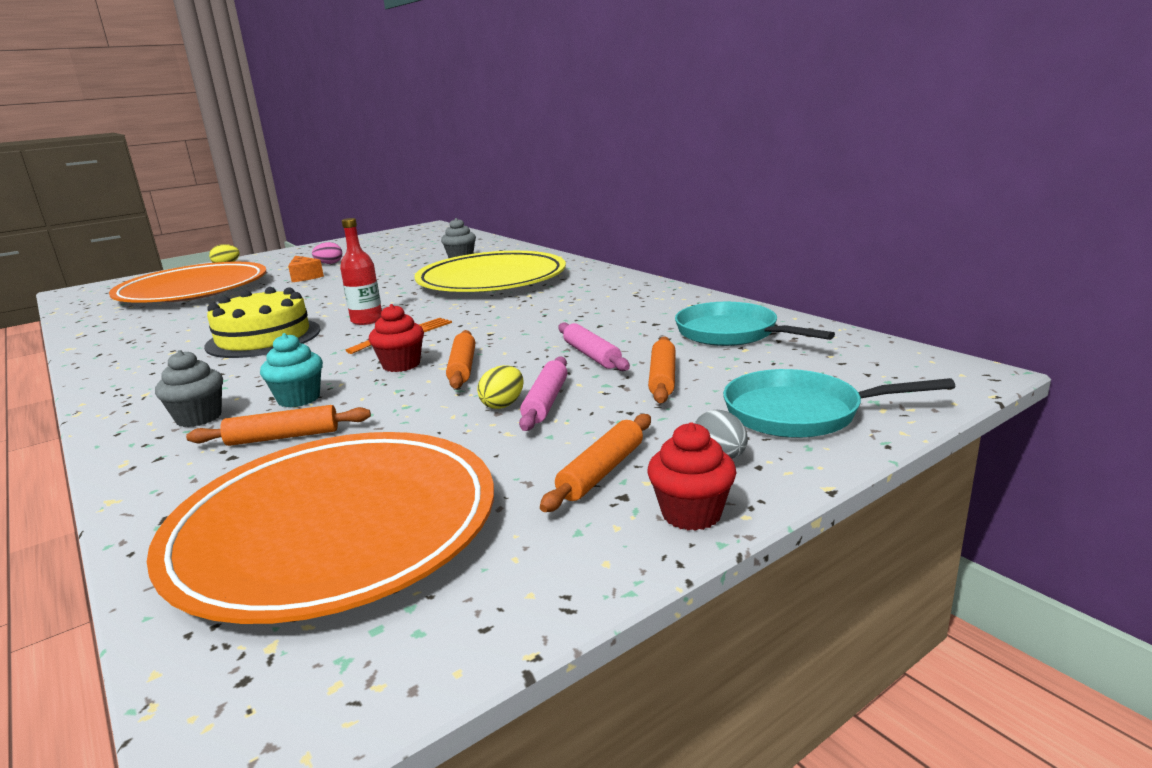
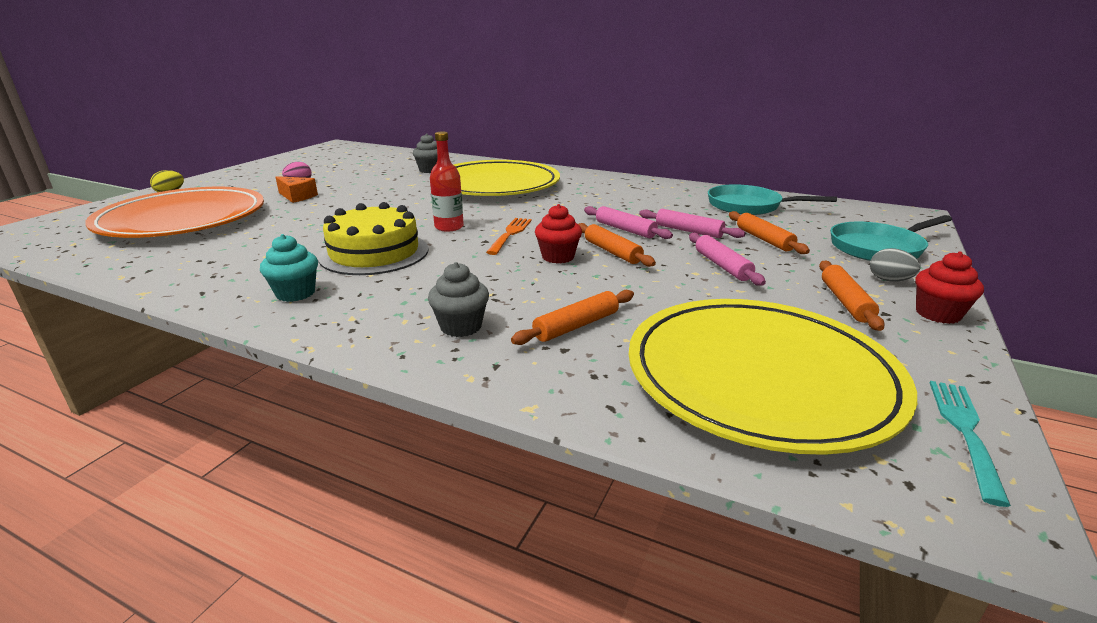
camera: 30 degrees left, 5 degrees up
(299, 399) = (524, 295): turquoise cupcake -> turquoise cupcake (295, 293)
(335, 529) = (760, 377): orange plate -> yellow plate
(412, 654) = (965, 432): none -> turquoise fork
(503, 405) = (697, 272): yellow egg -> none
(525, 344) = (625, 229): none -> pink rolling pin

